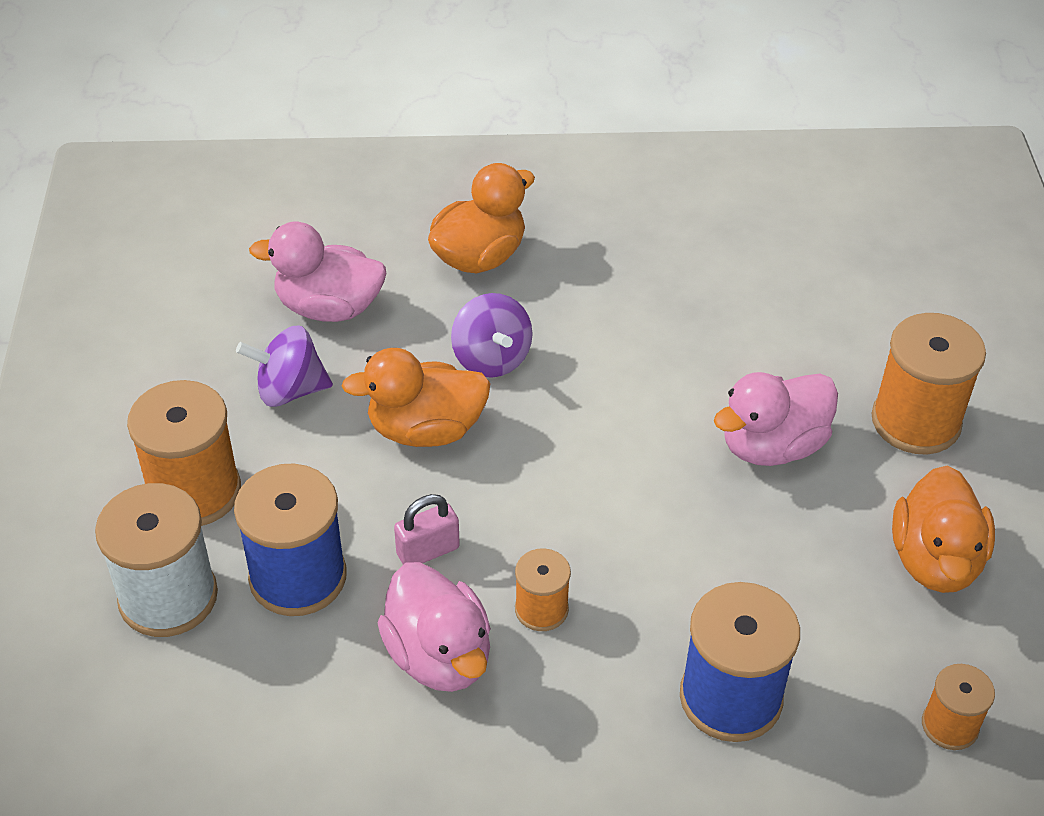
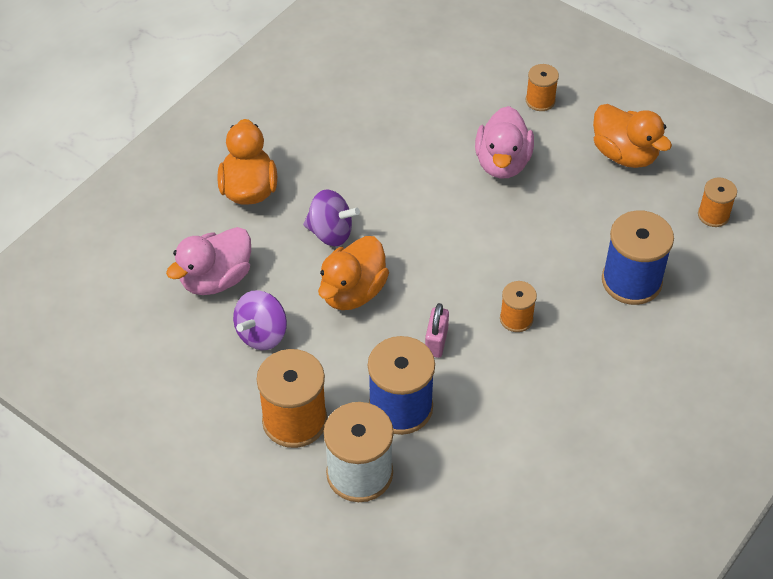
camera: 50 degrees left, 5 degrees up
(439, 656) = (507, 378): pink duck -> none
(915, 421) = (540, 100): orange spool -> orange spool, size x0.54

